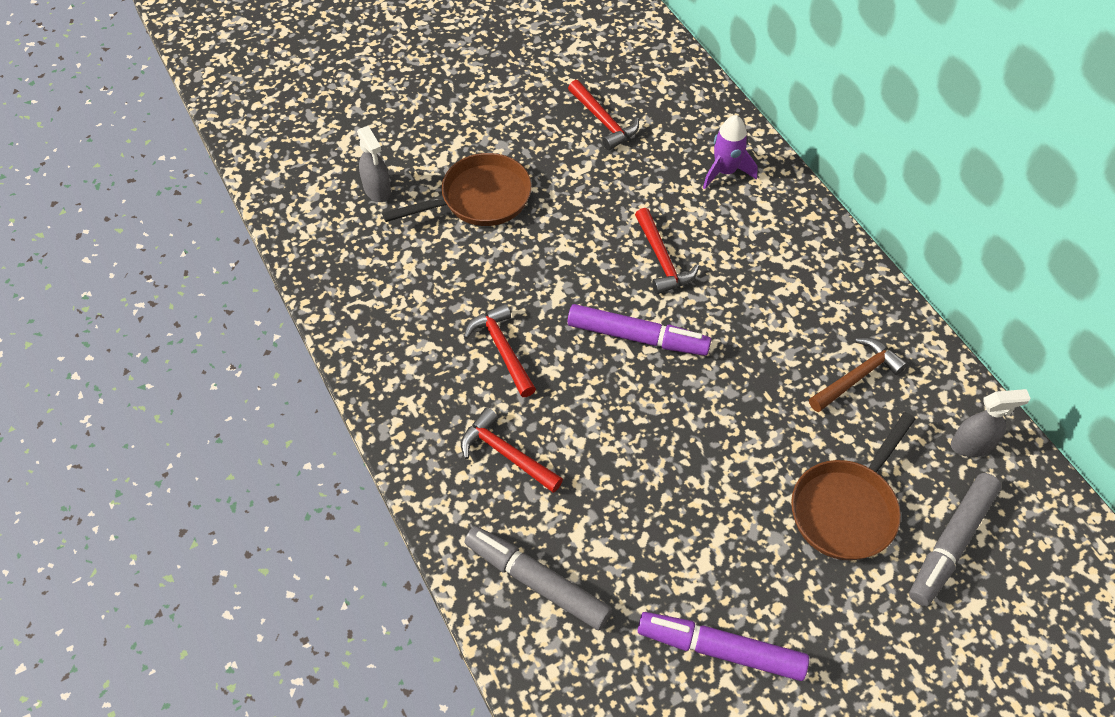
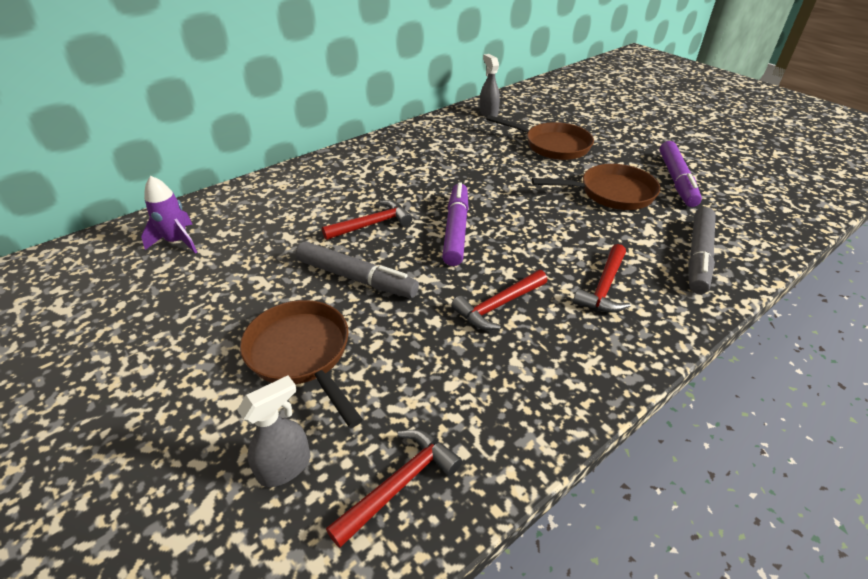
camera: 100 degrees left, 15 degrees down
(603, 121) = (193, 273): red hammer -> red hammer (399, 484)
(695, 539) = (611, 193): none -> brown pan
(725, 171) = (271, 200): purple rocket -> purple rocket (177, 241)
(857, 376) = (456, 144): brown hammer -> none
(951, 543) = (553, 118): grey marker -> grey marker (356, 278)

